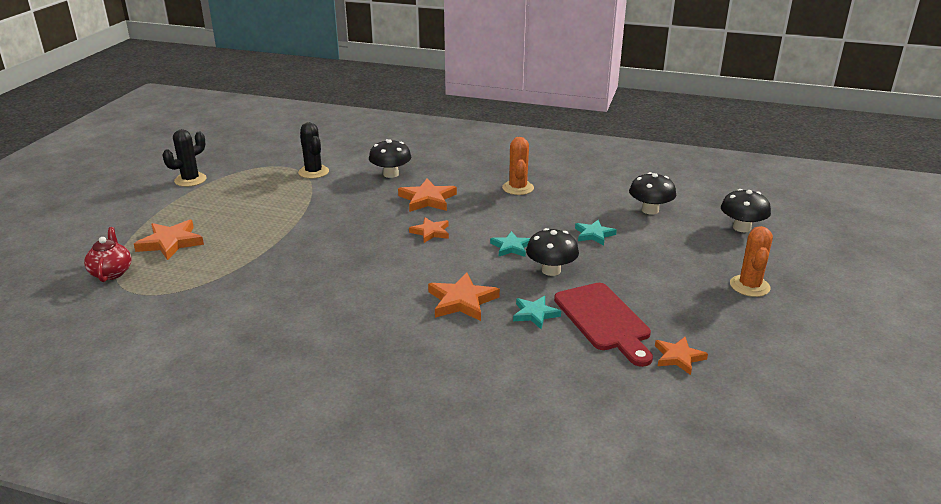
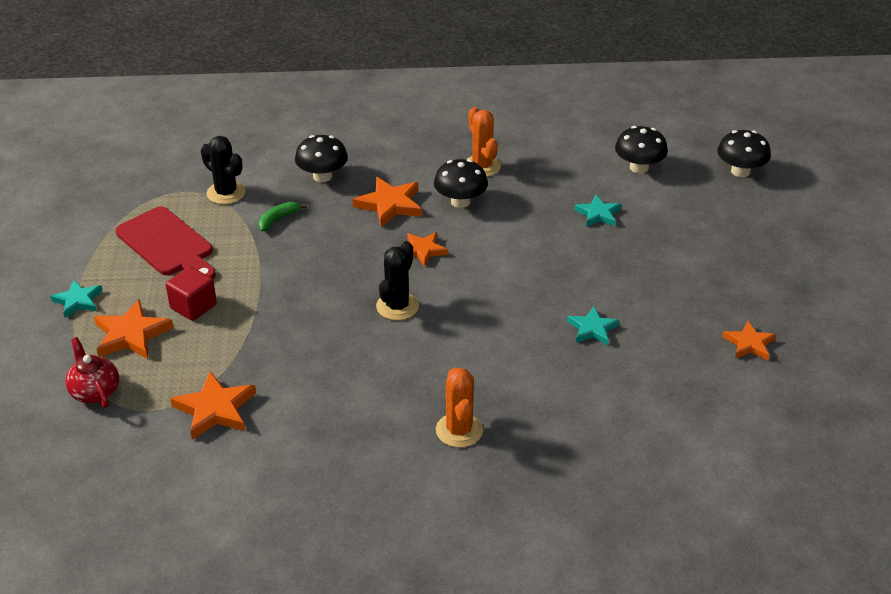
camera: 20 degrees left, 10 degrees up
(190, 180) = (78, 238): black cactus -> black cactus (397, 306)
(230, 234) = (193, 306): none -> red cube
(337, 193) = (278, 219): none -> green banana
(462, 301) = (511, 331): orange star -> orange star (215, 409)
(511, 247) = (521, 250): turquoise star -> turquoise star (78, 301)
(551, 270) = (579, 271): black mushroom -> black mushroom (460, 201)
(604, 320) = (662, 319): red cutting board -> red cutting board (168, 245)
(749, 286) = (778, 245): orange cactus -> orange cactus (459, 430)

